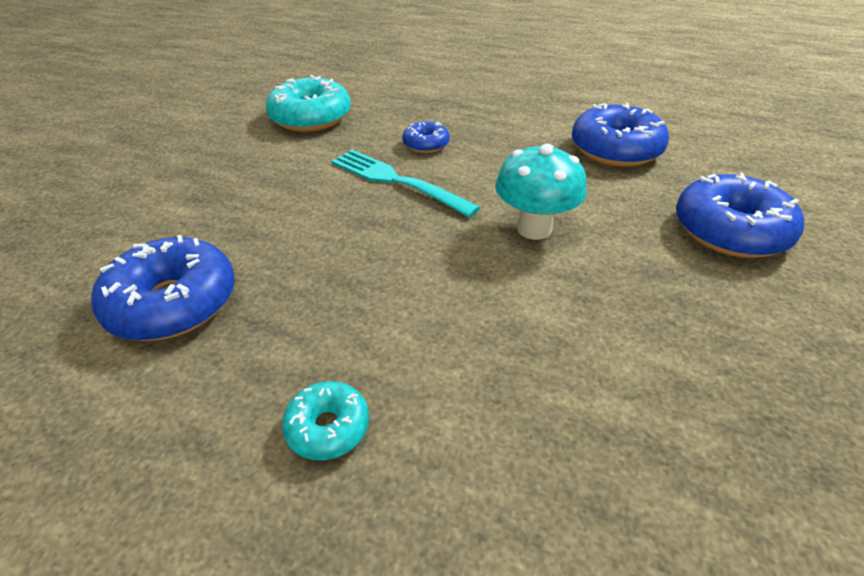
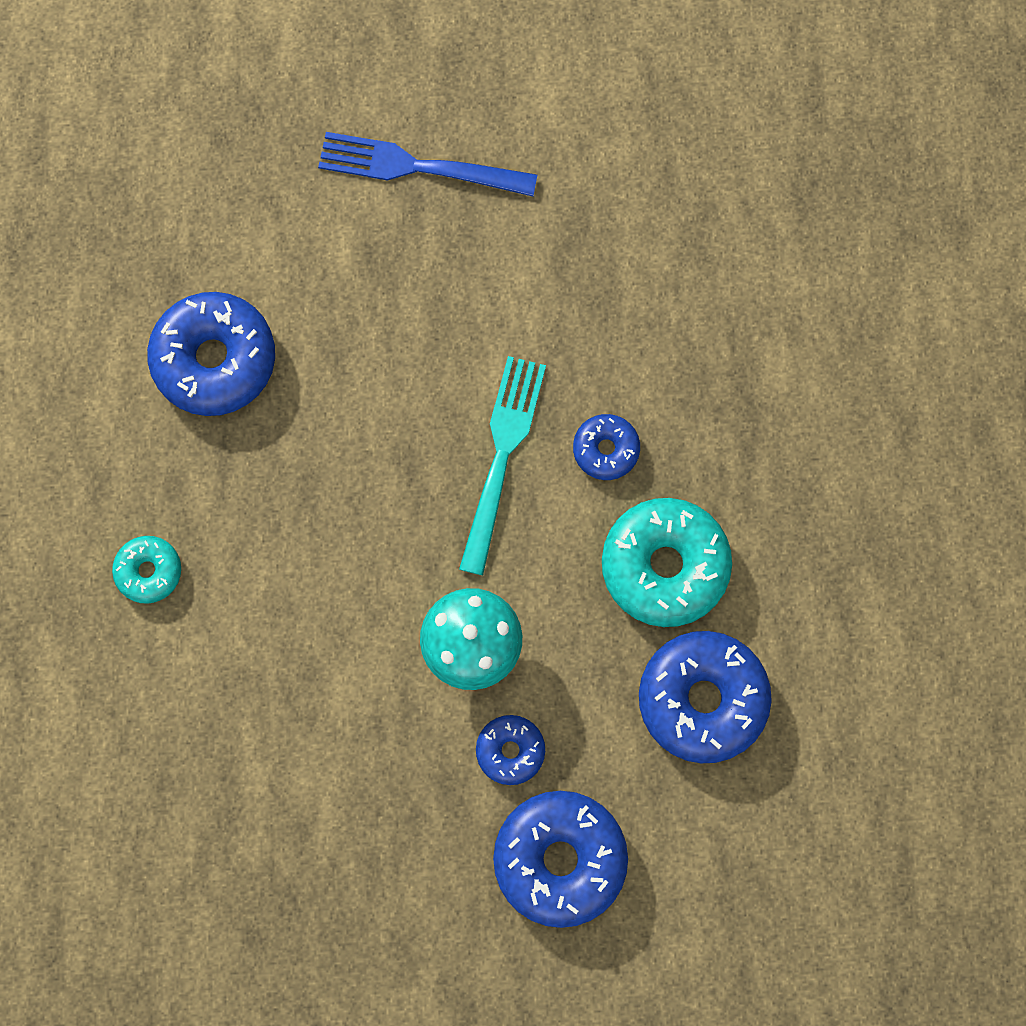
camera: 65 degrees right, 35 degrees up
(167, 164) = (419, 167): none -> blue fork
(311, 118) = (610, 259): turquoise donut -> turquoise donut (664, 566)
(630, 232) = (510, 751): none -> blue donut

